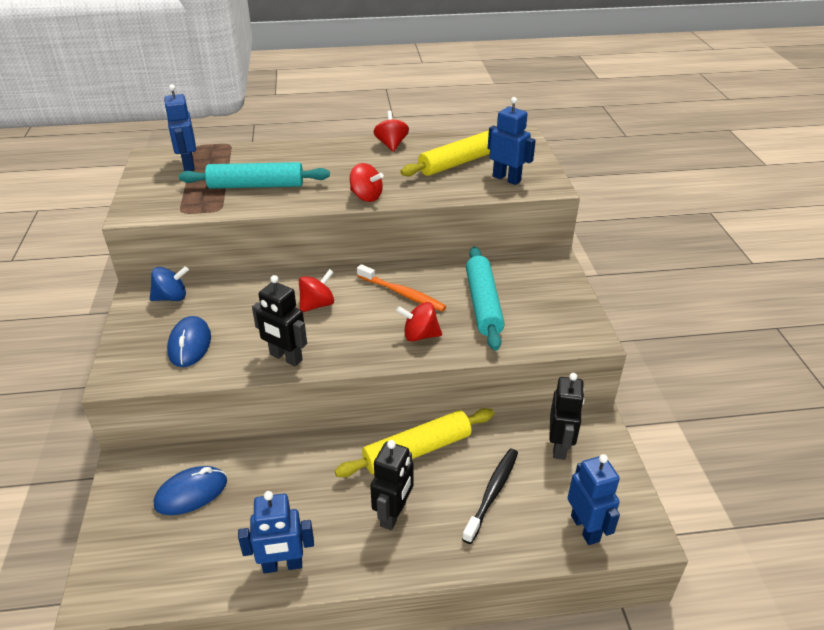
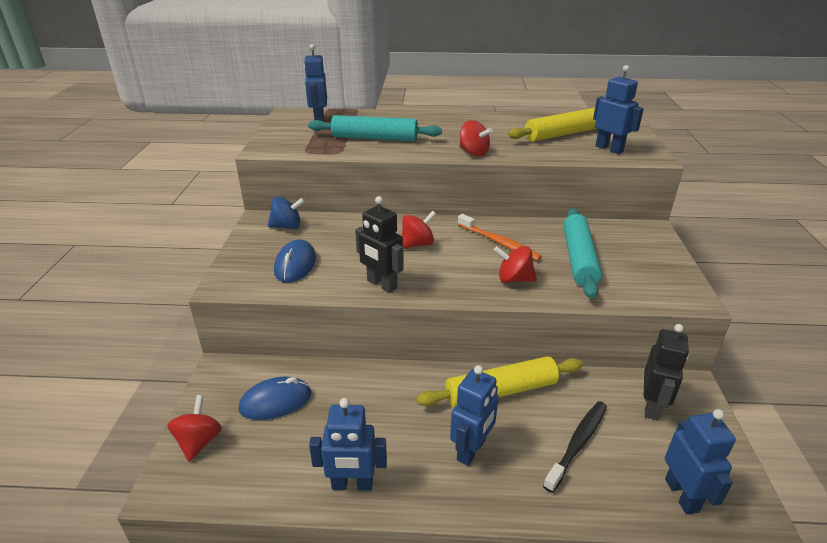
camera: 10 degrees right, 5 degrees down
(391, 145) = (500, 118): red spinning top -> red spinning top (199, 441)
(393, 514) = (471, 450): black robot -> blue robot

